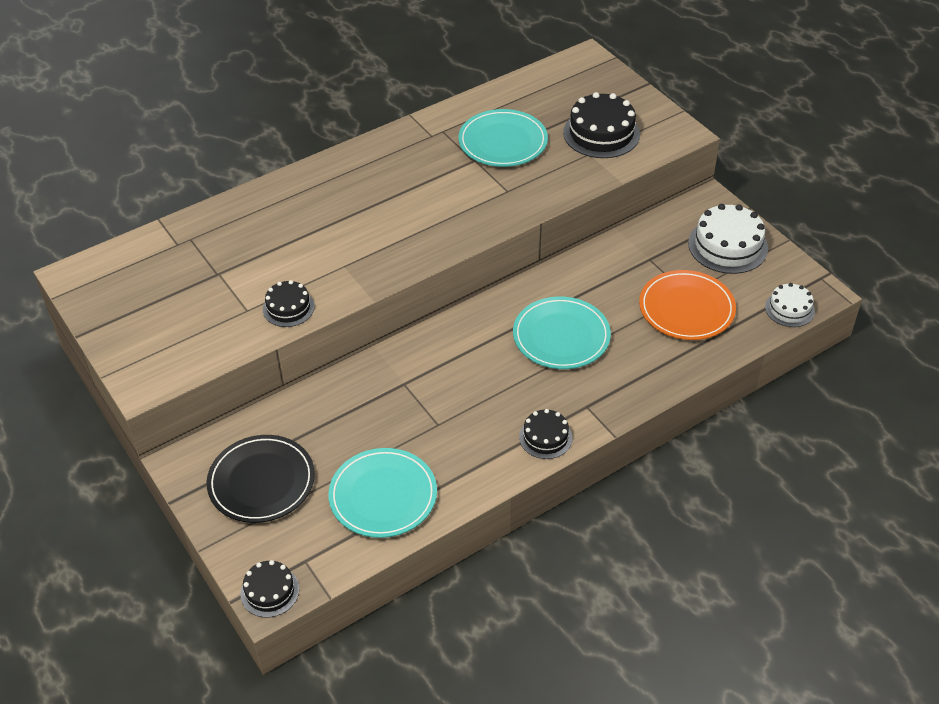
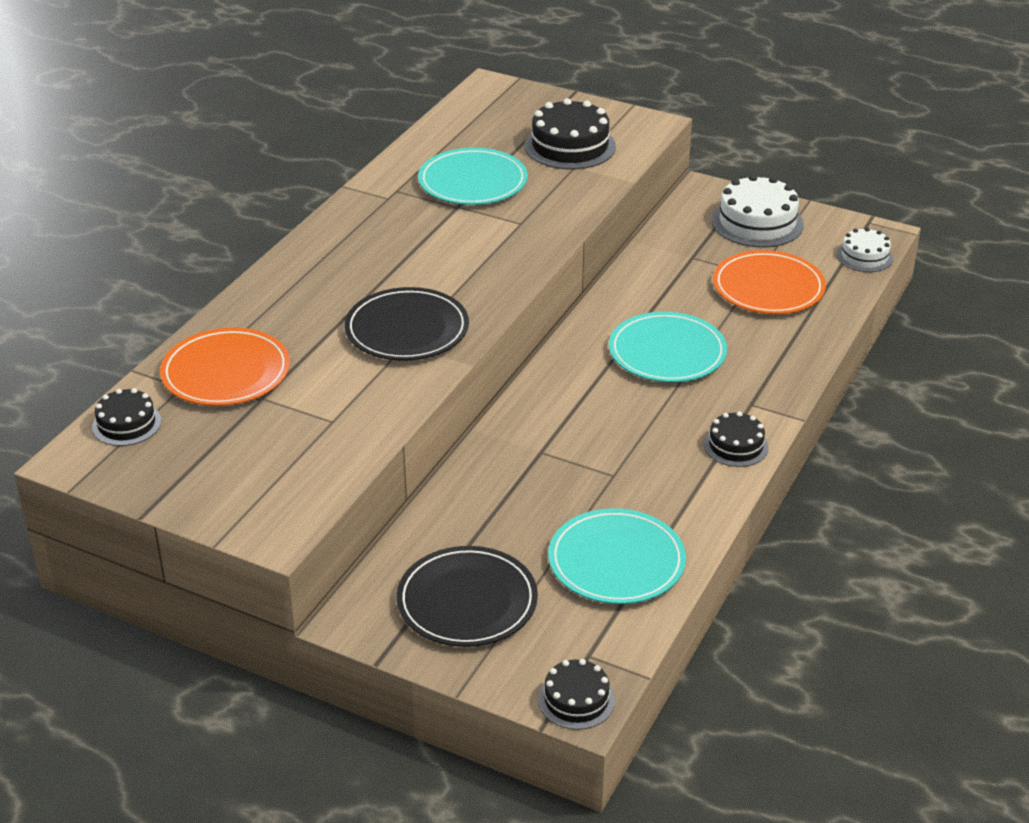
camera: 30 degrees left, 10 degrees down
(212, 243) = (226, 372): none -> orange plate
(288, 308) = (380, 403): black cake -> black cake (126, 424)
(354, 254) = (407, 329): none -> black plate

